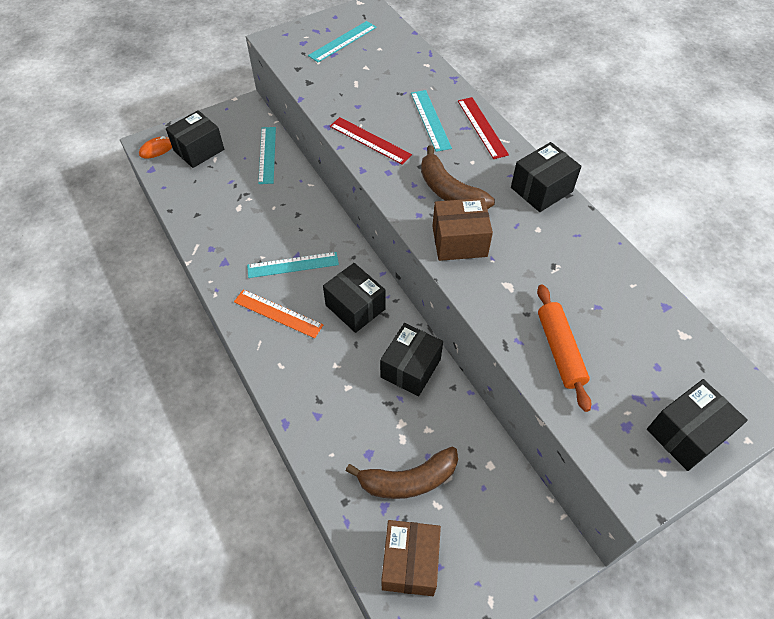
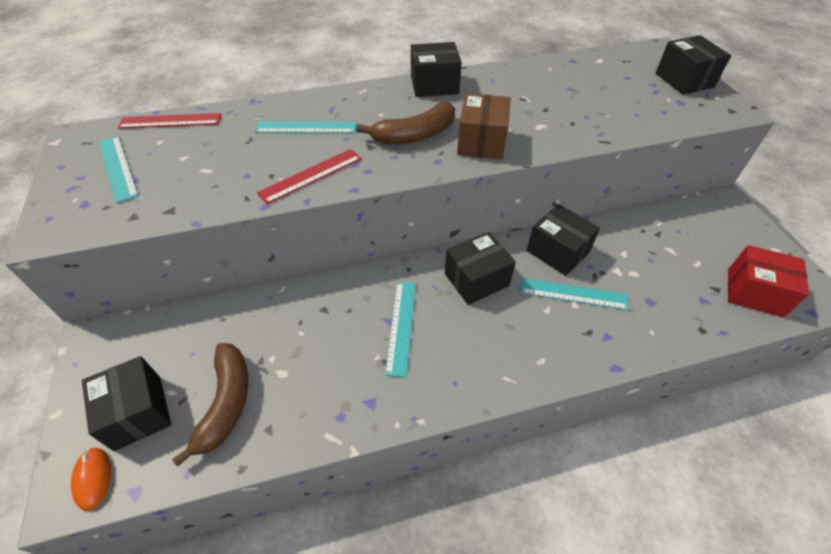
camera: 75 degrees left, 5 degrees down
(267, 155) = (204, 325): turquoise ruler -> turquoise ruler (573, 293)
(278, 313) = (469, 353): orange ruler -> none
(408, 480) = (675, 277): brown banana -> brown banana (226, 403)
(410, 563) = (754, 293): brown box -> red box
(482, 127) = (337, 99): red ruler -> red ruler (170, 121)
(541, 189) = (434, 85): black box -> black box turned 75 degrees counterclockwise
(560, 350) = (612, 115): orange rolling pin -> none

